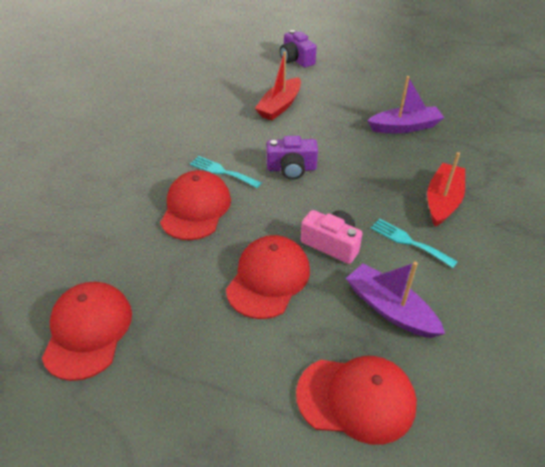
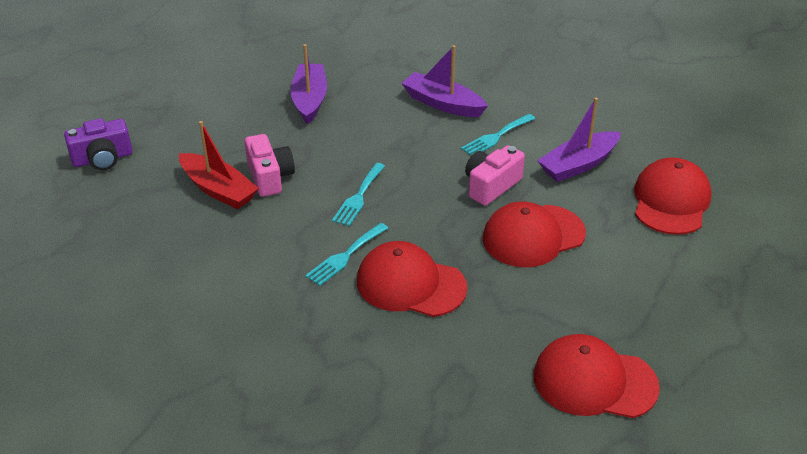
camera: 80 degrees left, 5 degrees down
(268, 278) = (533, 236): red cap -> red cap turned 60 degrees counterclockwise
(291, 169) = (358, 197): purple camera -> turquoise fork
(301, 124) = (270, 177): none -> pink camera
(442, 201) = (442, 104): red boat -> purple boat

